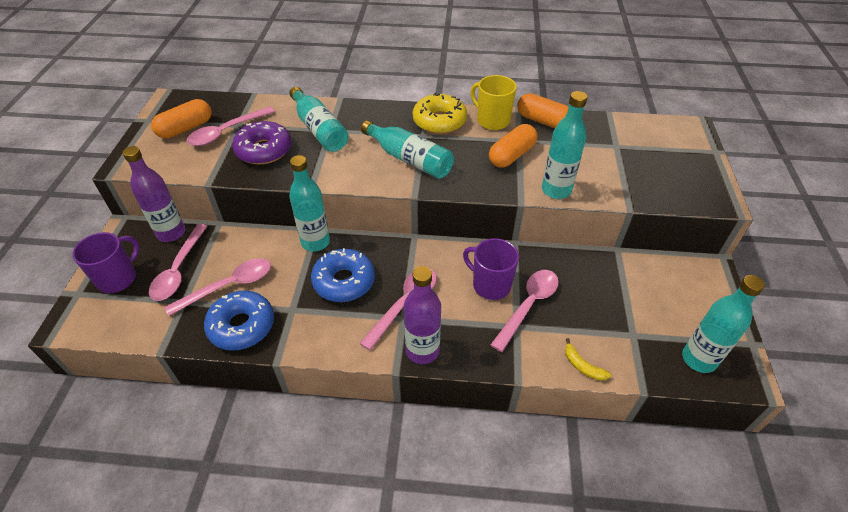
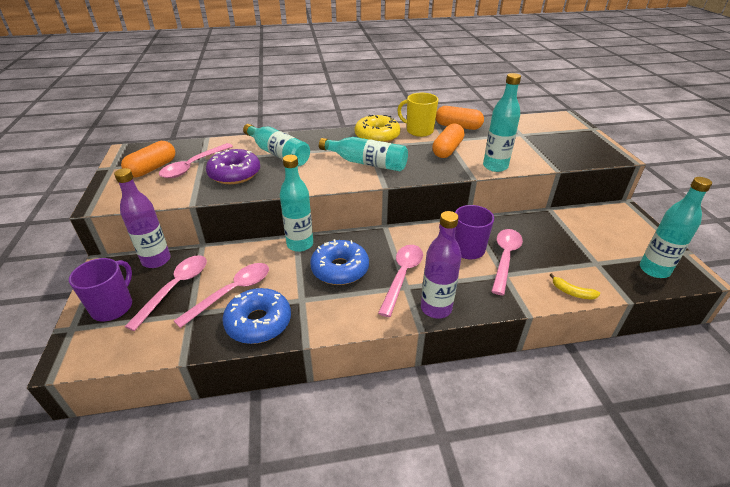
camera: 15 degrees left, 10 degrees down
(179, 270) = (175, 288): pink spoon -> pink spoon turned 150 degrees counterclockwise

